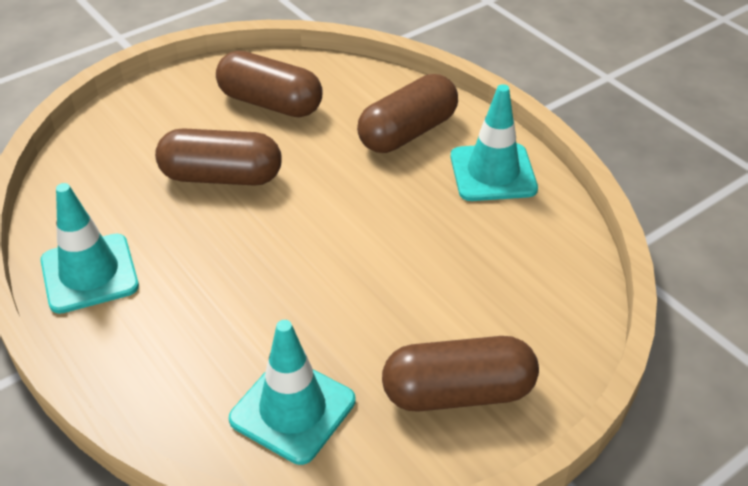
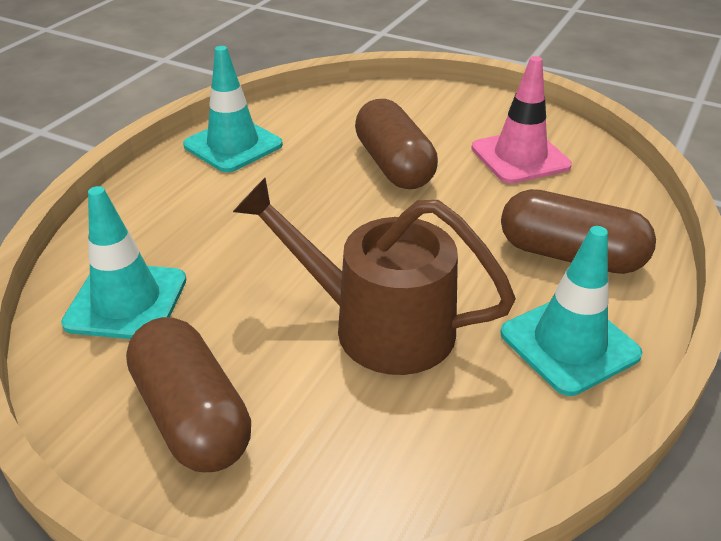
camera: 65 degrees right, 5 degrees down
(270, 103) = (520, 157): brown capsule -> pink traffic cone
(420, 258) = (377, 325): none -> brown watering can

